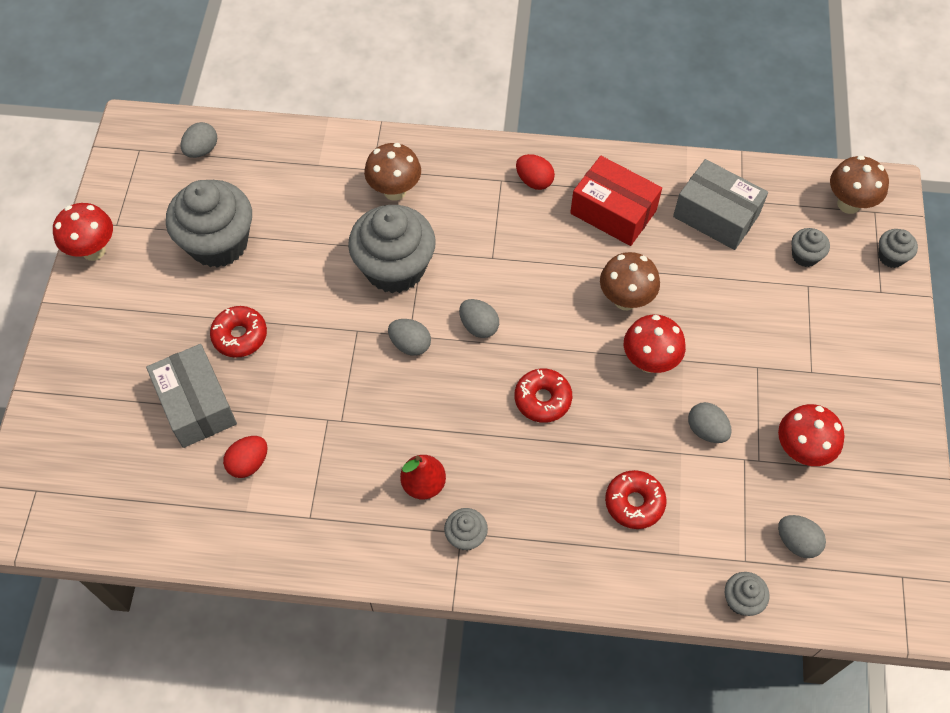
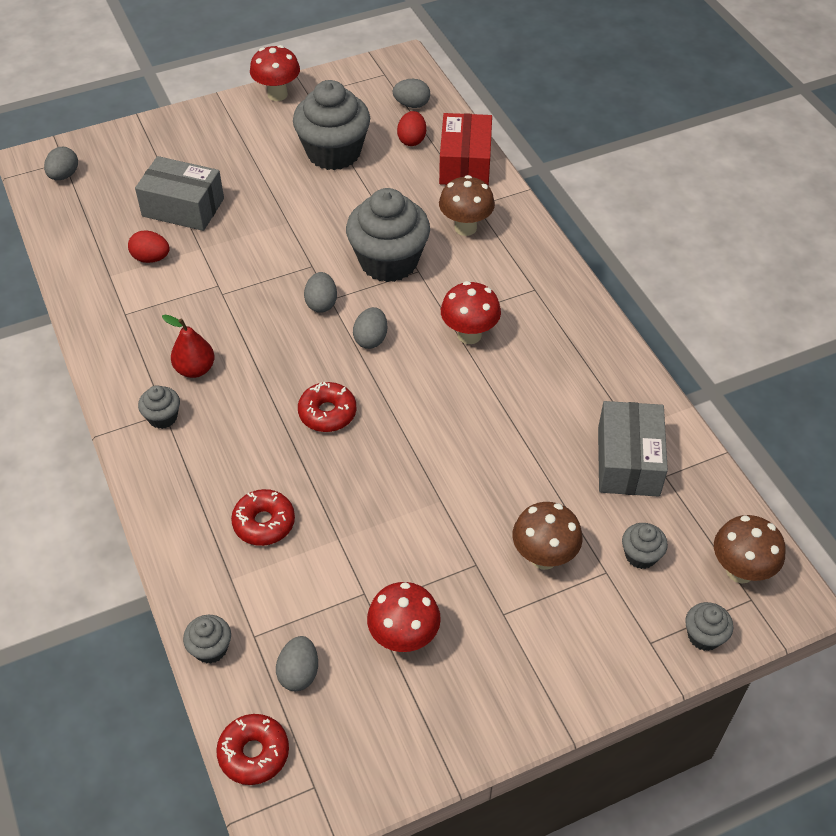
camera: 60 degrees right, 10 degrees down
(196, 405) = (183, 207): grey box -> grey box turned 75 degrees clockwise
(240, 336) = (259, 202): red donut -> red donut (254, 753)
(534, 181) = (553, 311): red egg -> red egg (412, 140)
(613, 212) = (566, 381): red box -> red box (465, 164)
(625, 300) = (475, 429): brown mushroom -> brown mushroom (543, 557)
(649, 362) = (420, 474): red mushroom -> red mushroom (469, 335)
(706, 430) = (376, 549): grey egg -> grey egg (64, 175)

